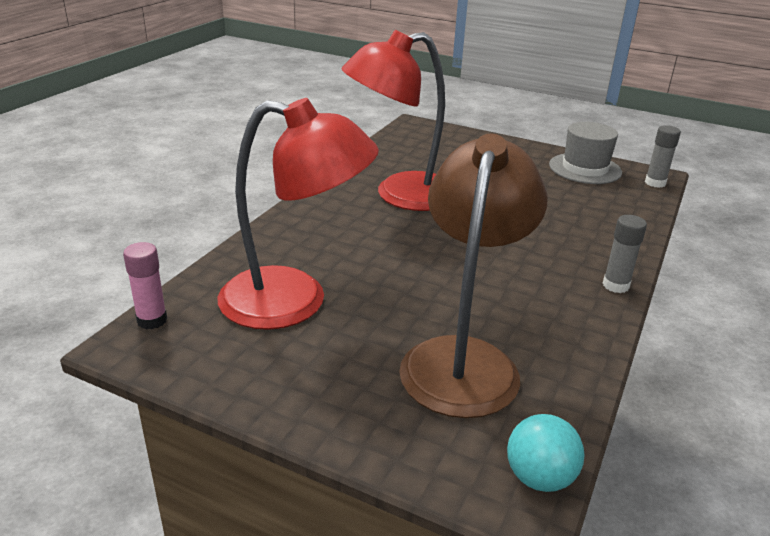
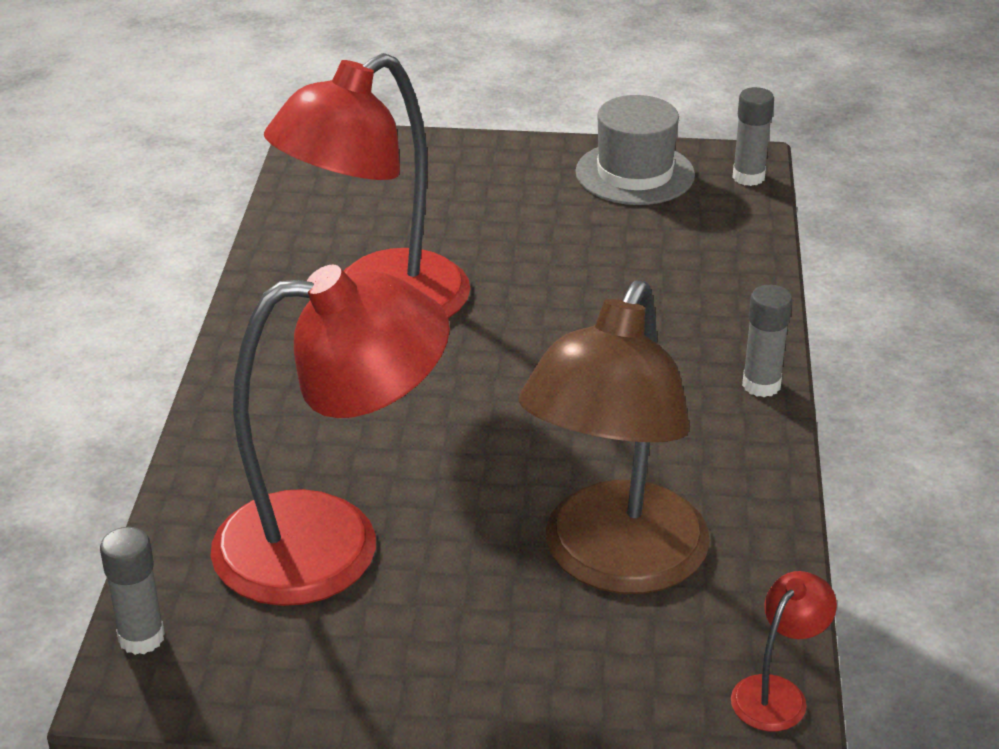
camera: 20 degrees left, 5 degrees up
(152, 320) = (141, 638): pink glue stick -> grey glue stick
(463, 359) = (613, 562): brown lamp -> brown lamp turned 150 degrees counterclockwise
(539, 478) = (777, 693): turquoise ball -> red lamp

